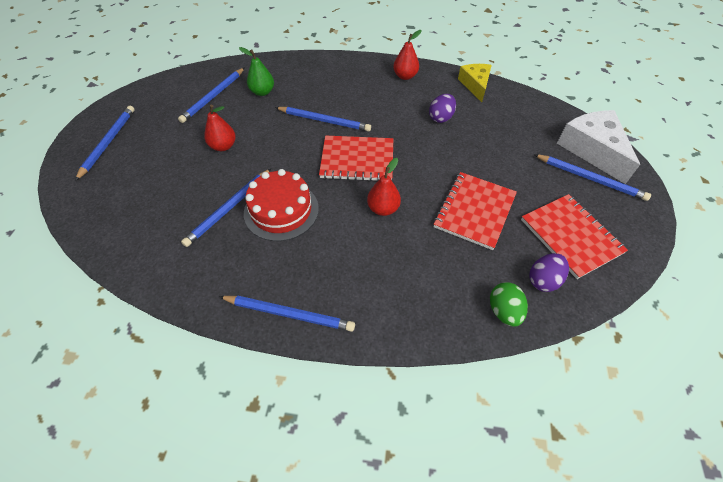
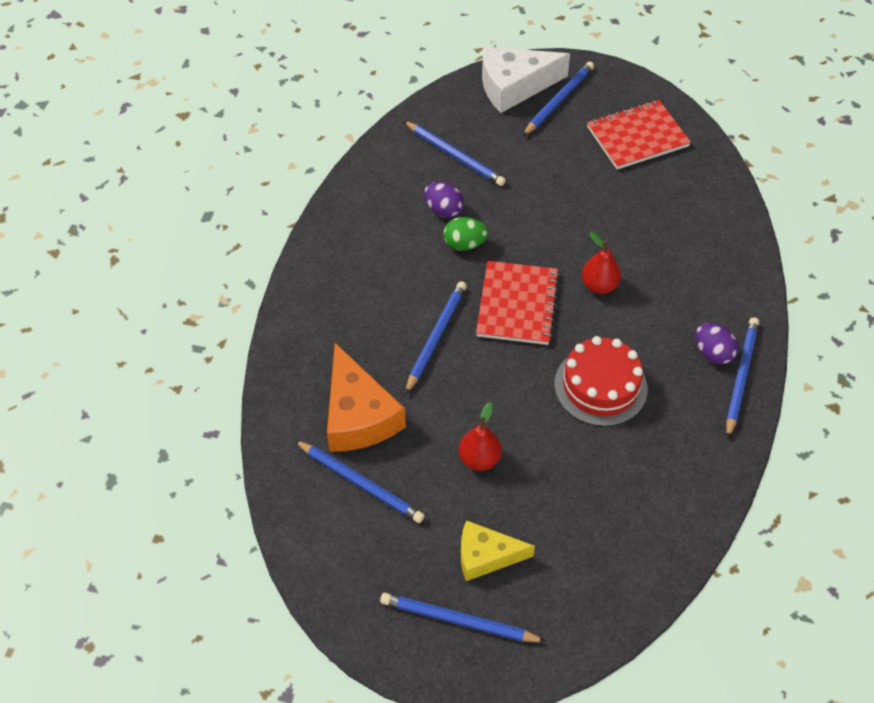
camera: 85 degrees left, 0 degrees up
(229, 208) = (597, 442): blue pencil -> blue pencil (455, 155)
(262, 92) = (358, 415): green pear -> orange cheese
(405, 76) = (346, 236): red pear -> none
(474, 211) = (603, 205): red notebook -> none
(475, 85) = (379, 164): yellow cheese -> yellow cheese (486, 556)
(504, 311) = (726, 206): green egg -> green egg (464, 244)
(543, 280) = (690, 170): purple egg -> purple egg (713, 353)

